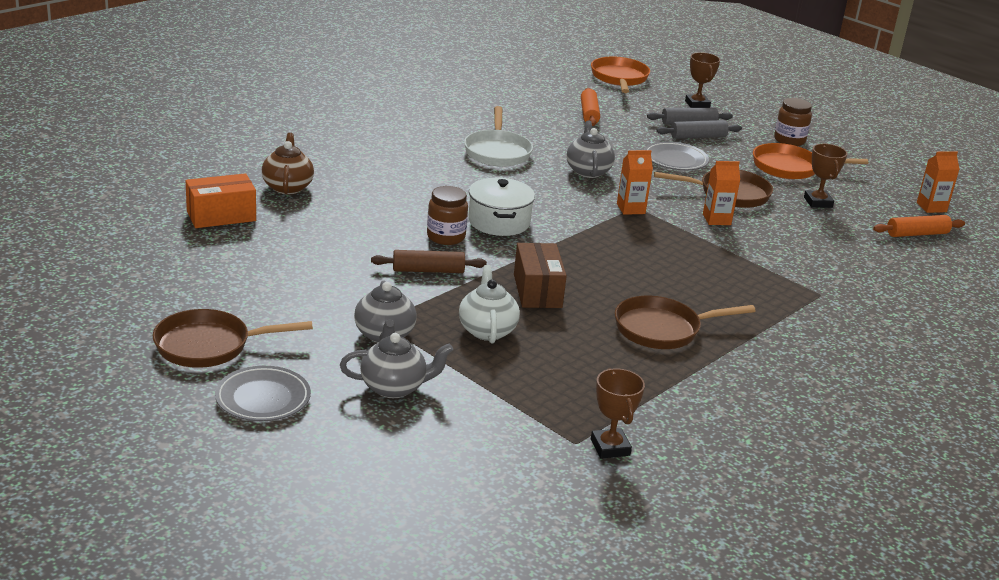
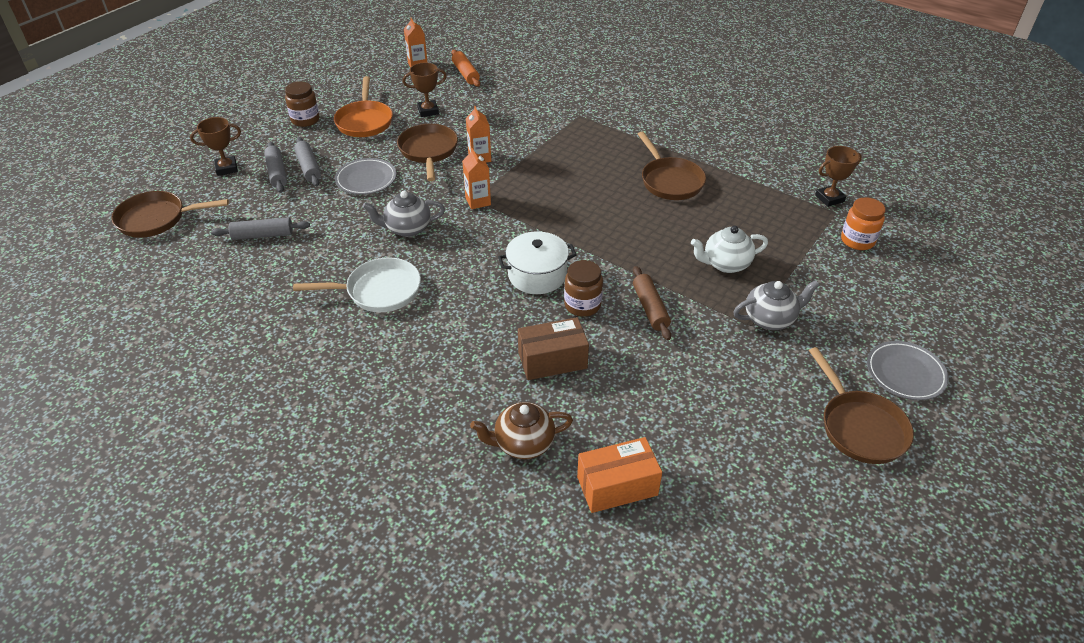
camera: 95 degrees left, 15 degrees up
(221, 216) = (617, 486): orange box -> orange box turned 75 degrees counterclockwise
(394, 387) = (837, 303): grey teapot -> none
(509, 441) = (857, 240): none -> orange jar
(537, 291) = (649, 243): brown box -> brown box (552, 360)
(589, 114) = (263, 235): orange rolling pin -> grey rolling pin
(619, 78) = (156, 219): orange pan -> brown pan

